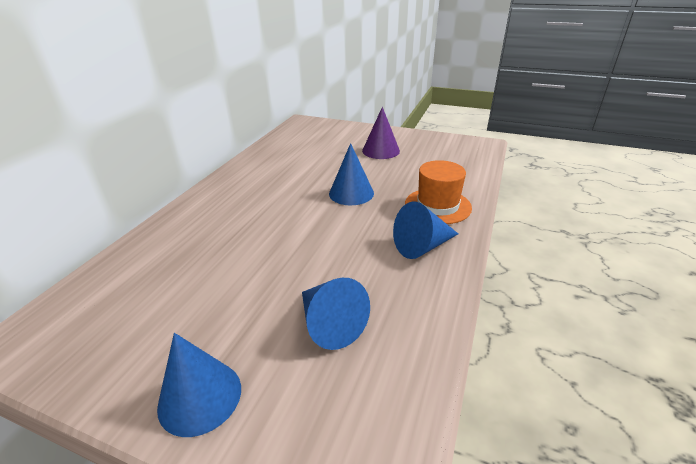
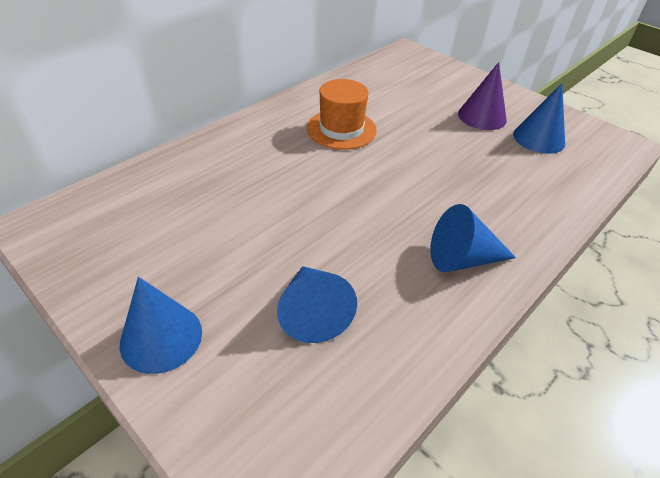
camera: 20 degrees right, 10 degrees up
(351, 193) = (415, 164): blue cone -> blue cone (539, 138)
(437, 206) = (511, 213): orange hat -> orange hat (341, 129)

